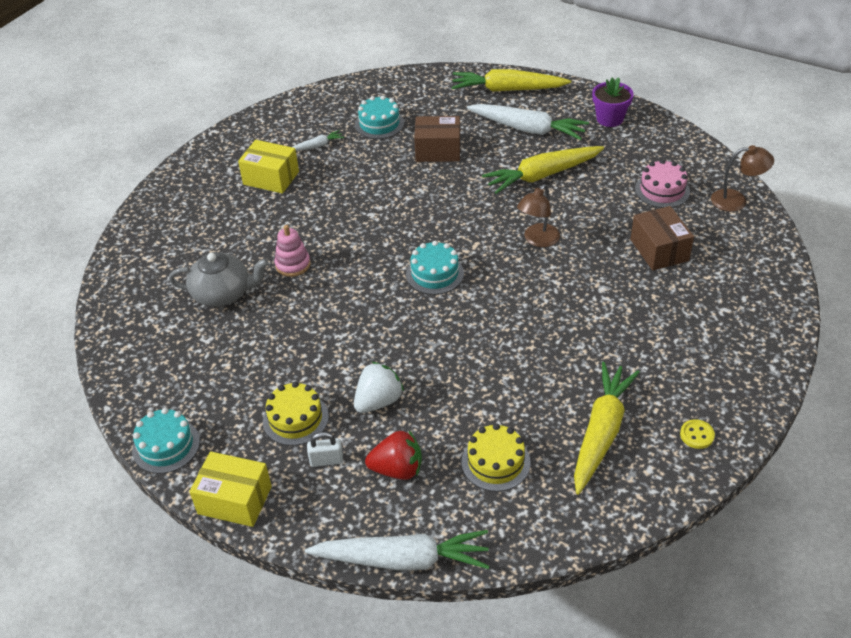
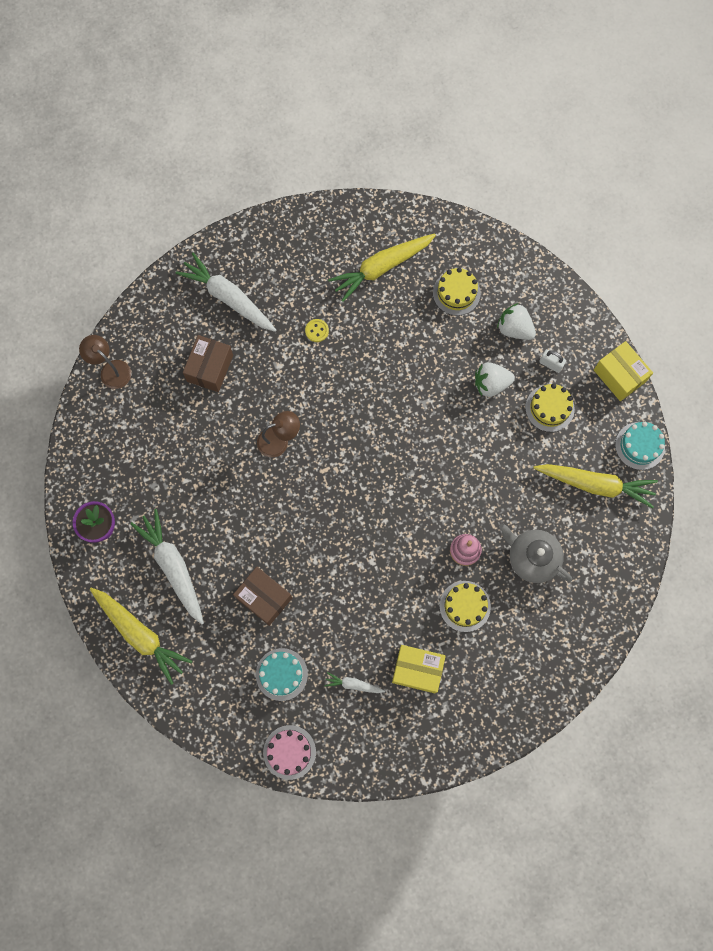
camera: 145 degrees left, 30 degrees up
(262, 231) = (465, 606): none -> yellow cake
(271, 178) = (417, 670): yellow box -> yellow box turned 45 degrees counterclockwise
(397, 469) = (514, 328): red strawberry -> white strawberry
(403, 559) = (551, 273): white carrot -> white carrot (228, 298)
(434, 274) = (374, 463): turquoise cake -> none
(542, 176) = (214, 503): yellow carrot -> yellow carrot (595, 484)
(662, 190) = (148, 419): pink cake -> pink cake (289, 752)
(697, 435) = (332, 228): yellow button -> yellow button (317, 331)

